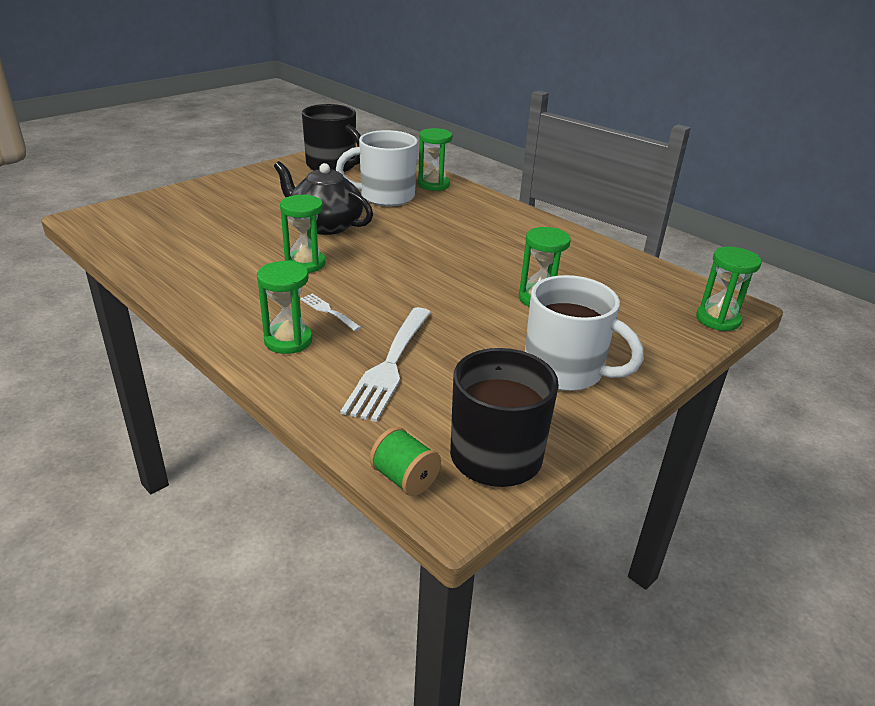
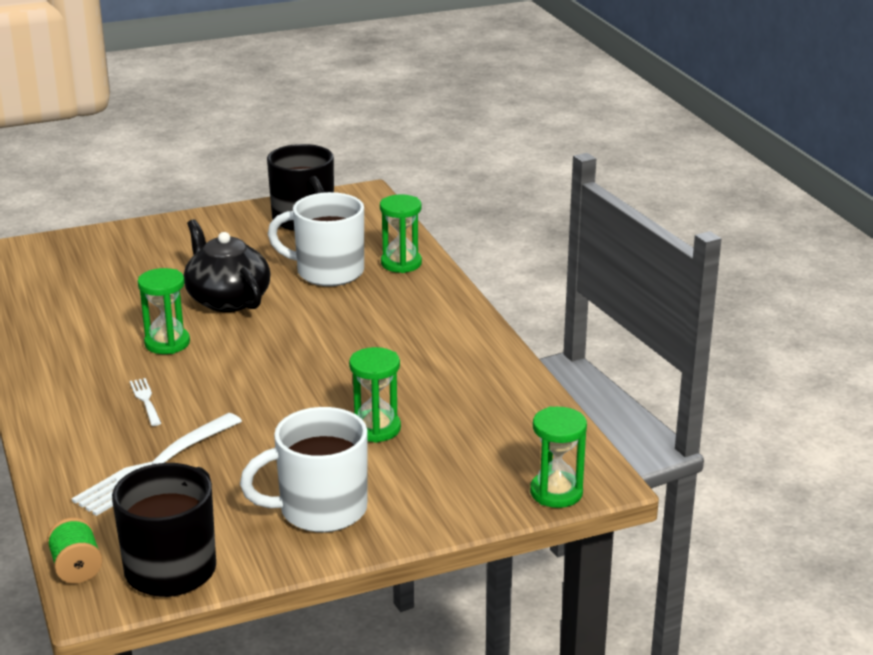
camera: 25 degrees right, 5 degrees down
(288, 341) = (83, 423): green hourglass -> none
(565, 371) = (320, 510): white mug -> white mug turned 105 degrees clockwise

